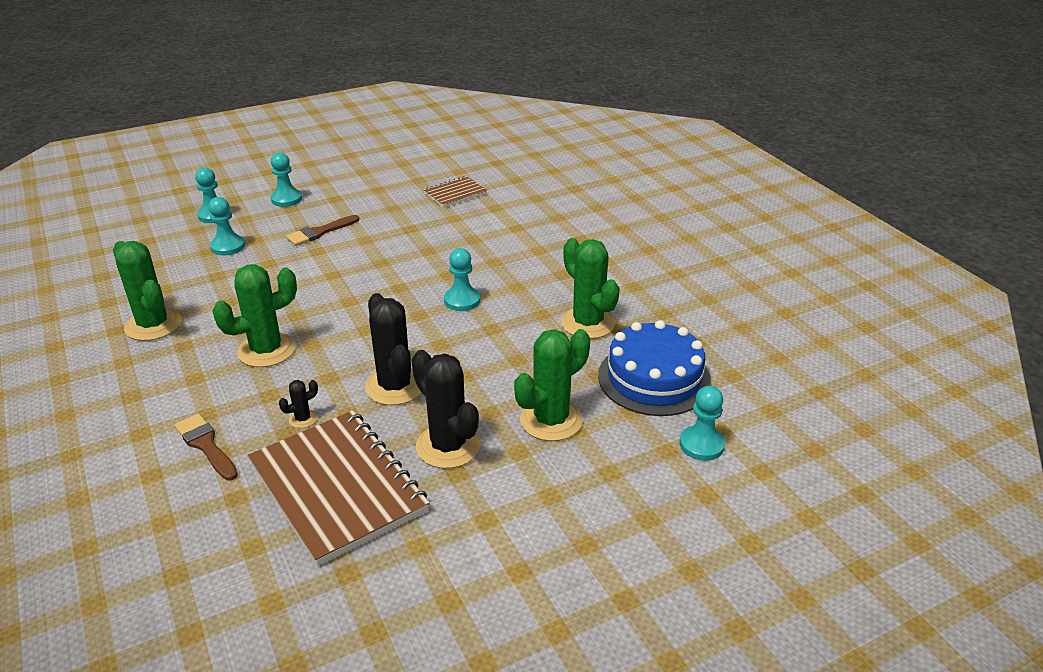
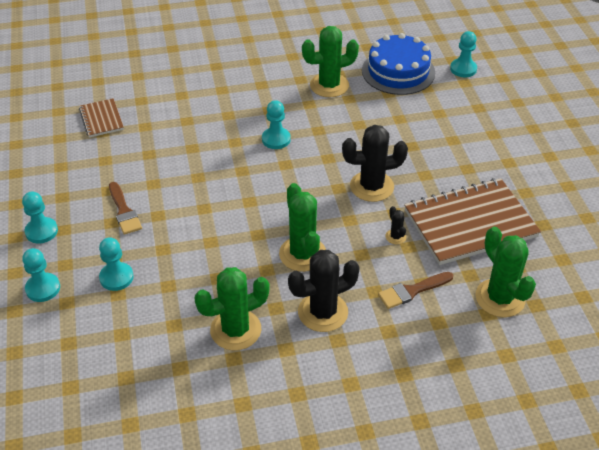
camera: 75 degrees left, 10 degrees up
(448, 446) = (441, 169): black cactus -> black cactus (323, 312)
(551, 420) = (427, 121): green cactus -> green cactus (500, 298)

